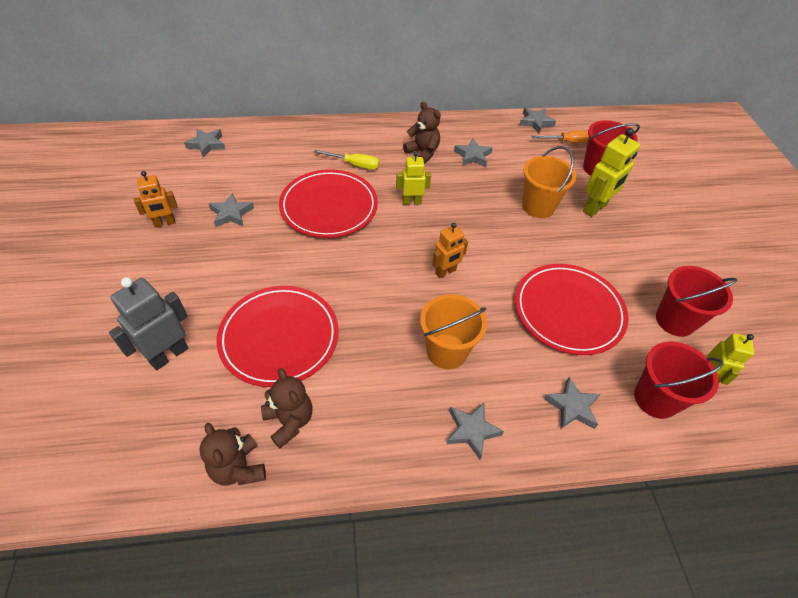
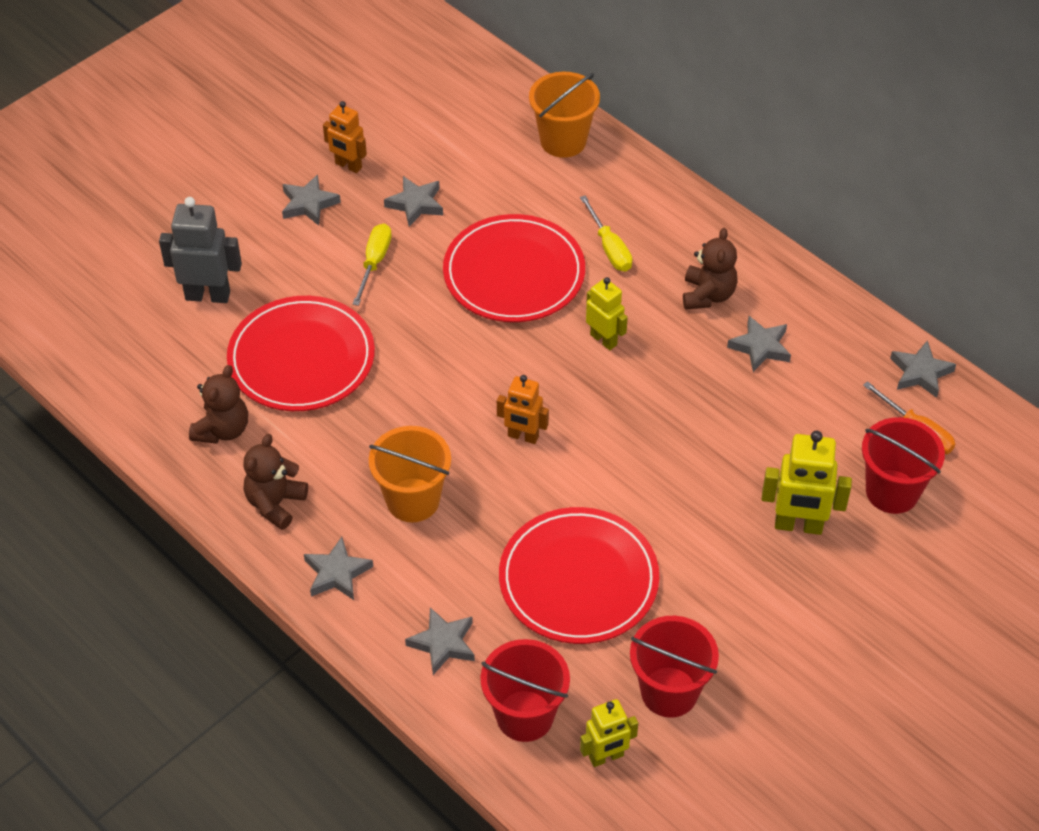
camera: 55 degrees right, 0 degrees up
(207, 145) = (494, 102): grey star -> grey star (308, 204)
(238, 468) = (150, 426): brown teddy bear -> brown teddy bear (275, 503)
(249, 256) = (374, 262): none -> yellow screwdriver
(538, 206) = (733, 464): orange bucket -> orange bucket (563, 141)

